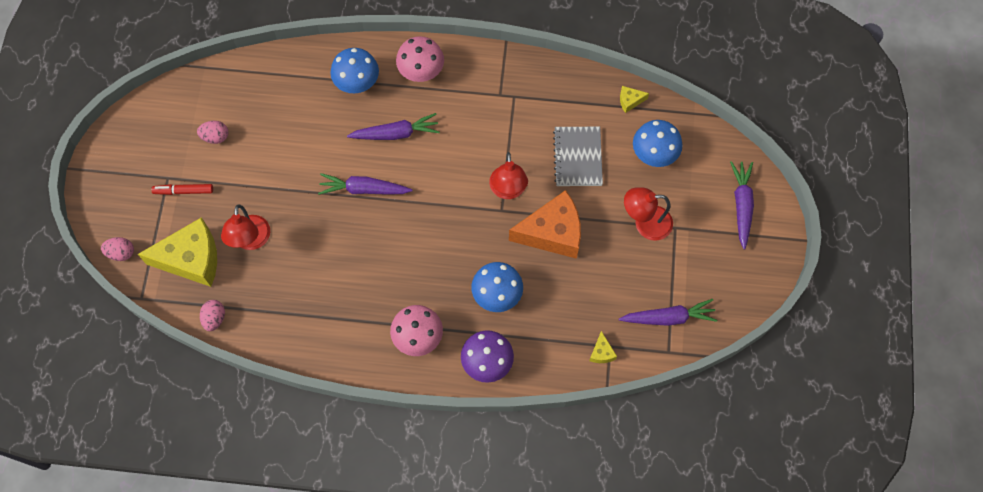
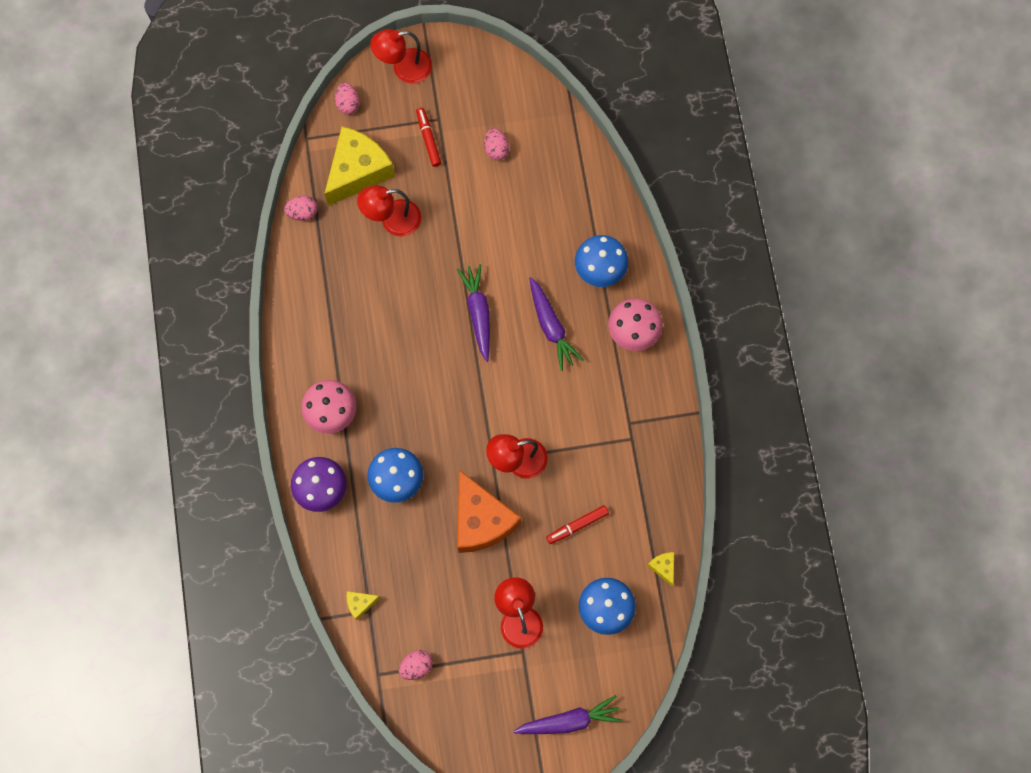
camera: 75 degrees right, 5 degrees up
(106, 195) = (404, 68): none -> red lamp
(192, 259) = (358, 171): yellow cheese -> yellow cheese turned 120 degrees counterclockwise
(577, 157) = (577, 525): grey notebook -> red marker
(668, 317) = (416, 666): purple carrot -> pink egg

